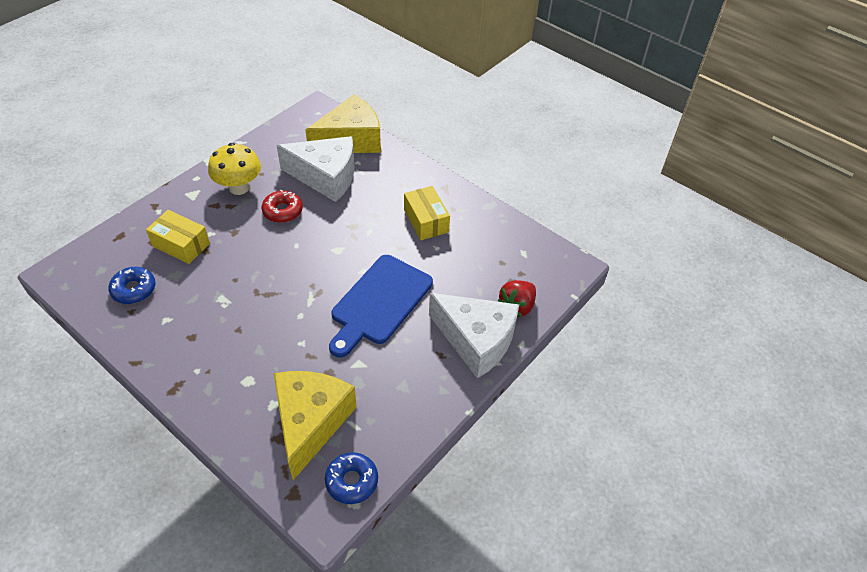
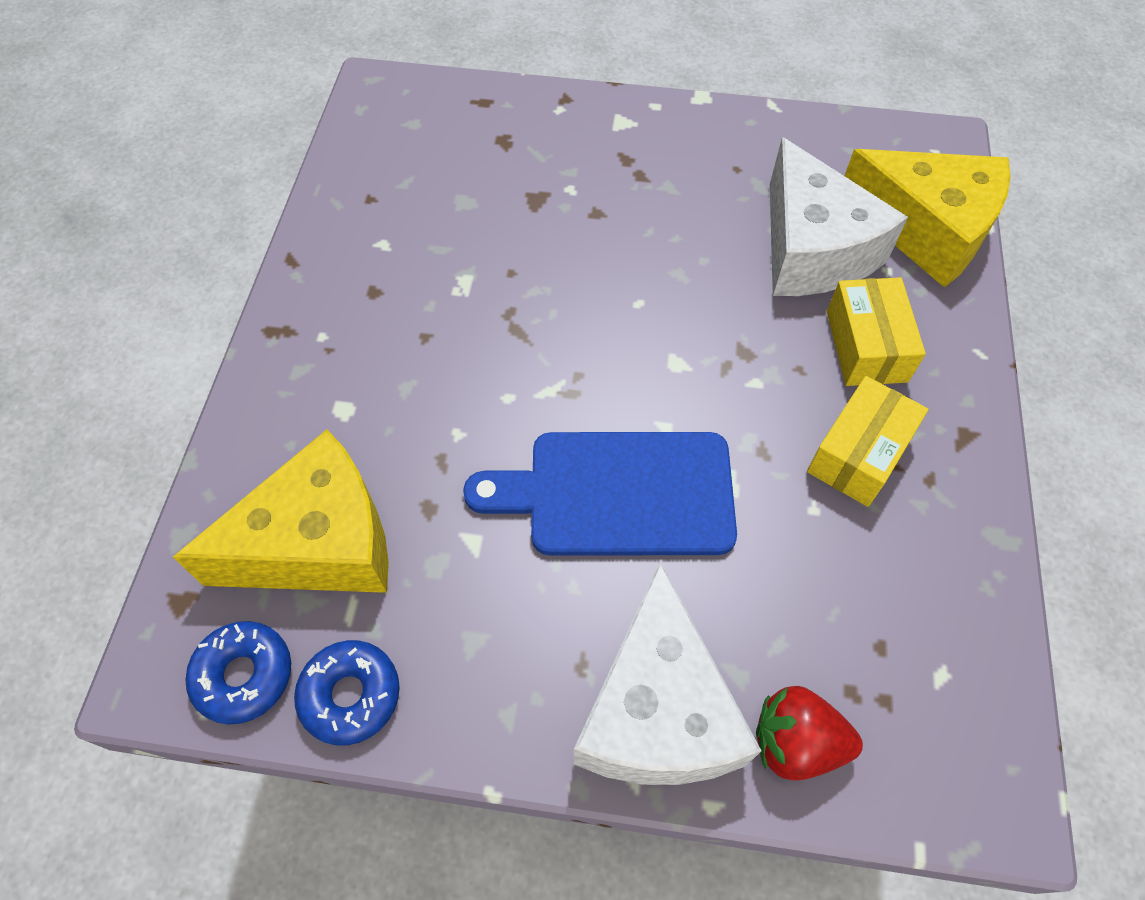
camera: 60 degrees right, 10 degrees up
(134, 289) = (406, 177): blue donut -> blue donut (350, 695)
(181, 245) = (522, 172): yellow box -> yellow box (866, 346)
(239, 187) = (684, 162): yellow mushroom -> none
(282, 211) = (689, 242): red donut -> none

